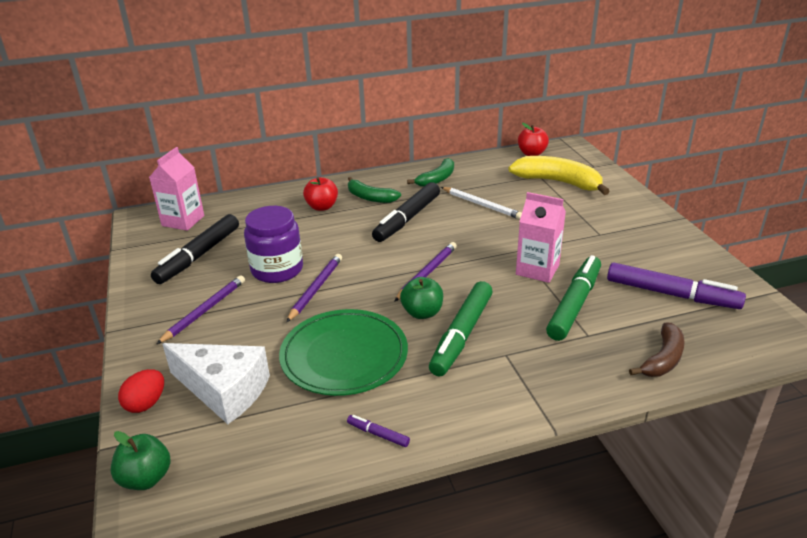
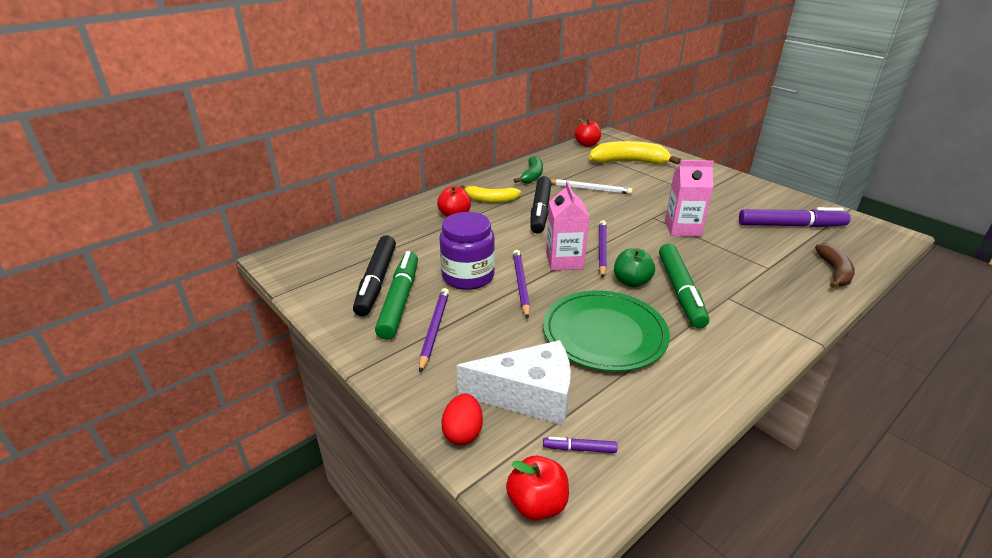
camera: 25 degrees left, 0 degrees up
(146, 478) = (537, 504): green apple -> red apple
(183, 221) = (327, 253): pink carton -> pink carton (564, 261)
(370, 197) = (490, 200): green banana -> yellow banana
(378, 434) = (701, 390): purple marker -> purple marker (579, 449)
(574, 304) = (735, 248): green marker -> green marker (399, 301)

